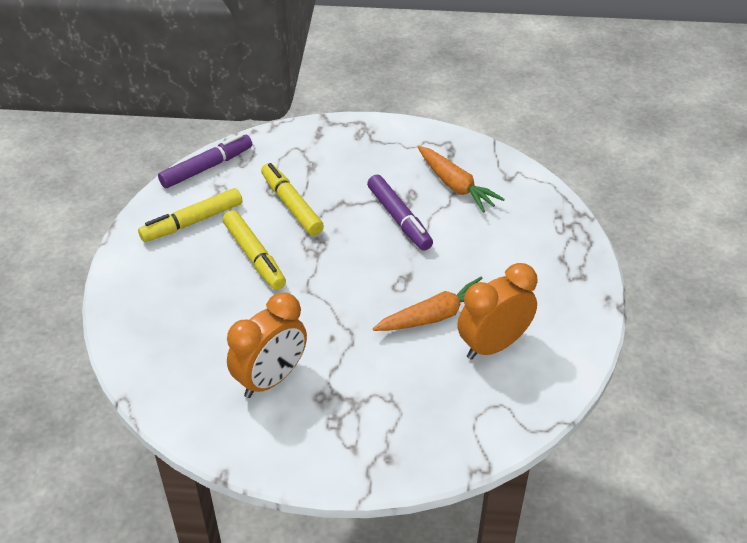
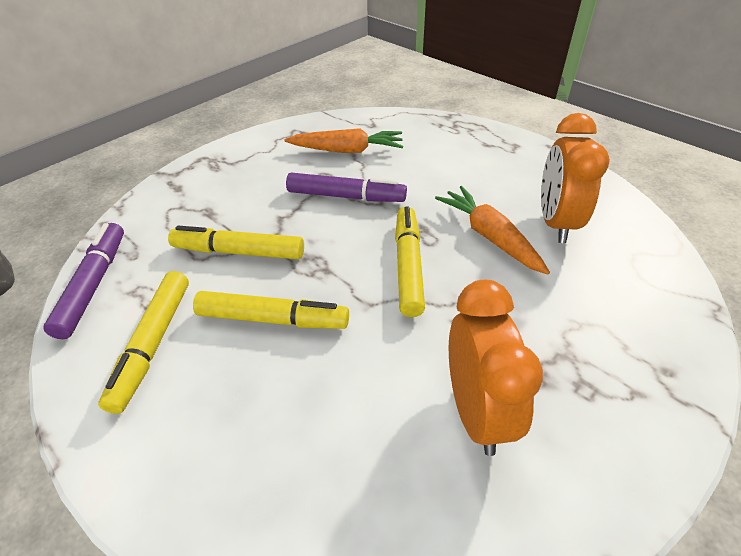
camera: 50 degrees left, 0 degrees up
(359, 289) = (408, 266): none -> yellow marker
(435, 316) = (490, 237): orange carrot -> orange carrot turned 45 degrees counterclockwise

